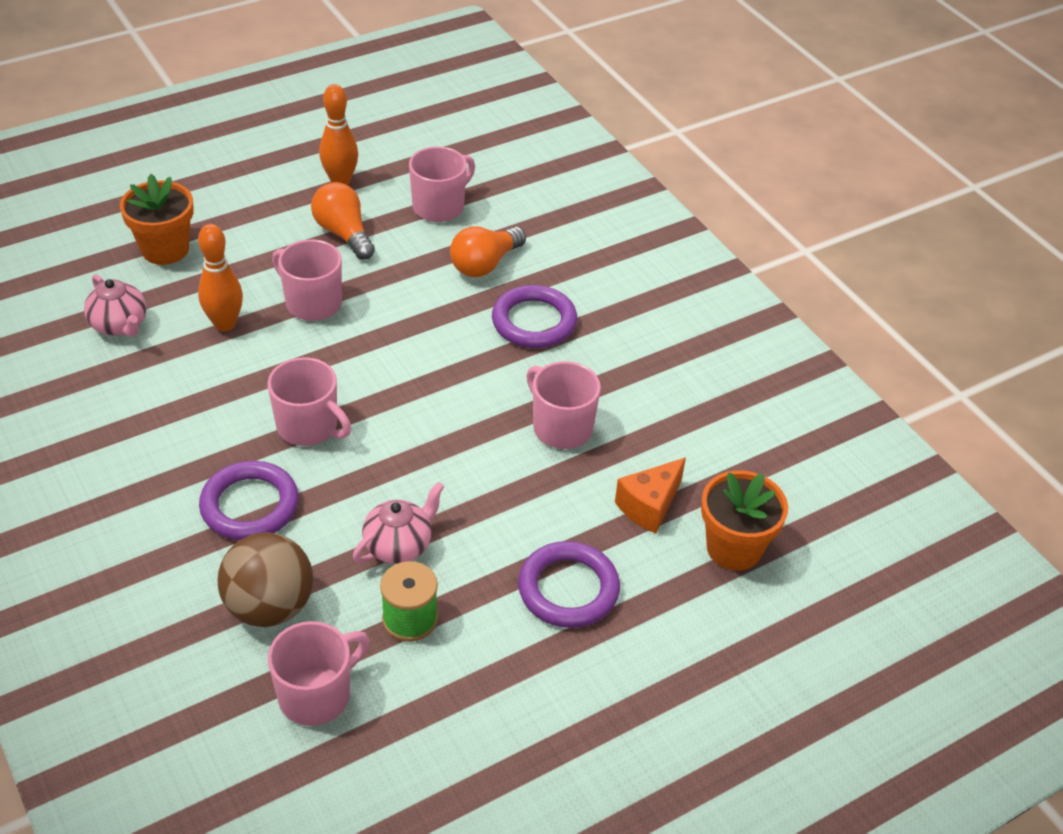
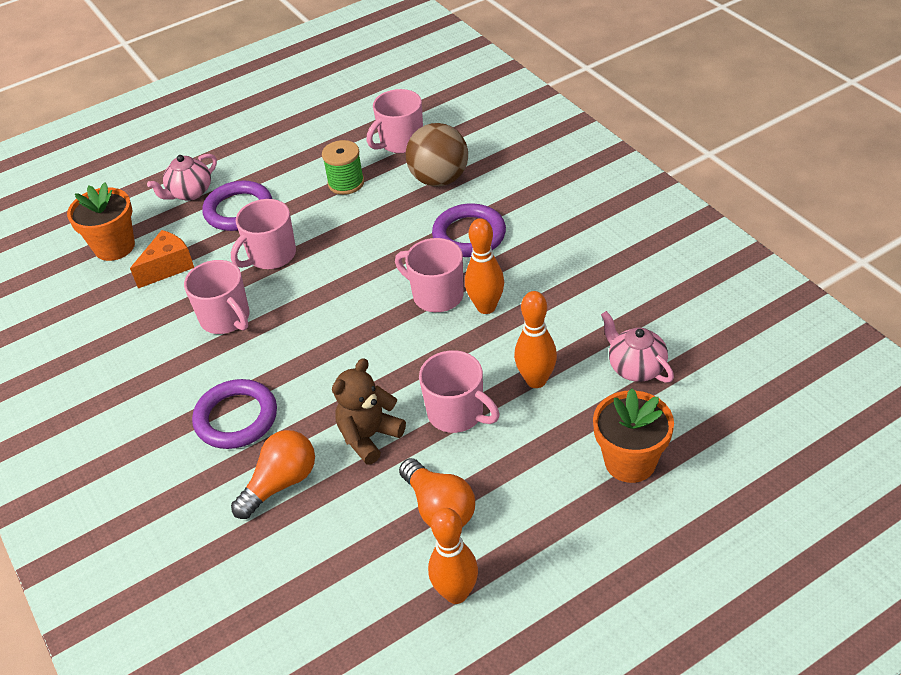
camera: 175 degrees left, 0 degrees up
(254, 406) = (486, 307): none -> orange bowling pin
(399, 545) = (356, 222): pink teapot -> pink teapot (190, 193)
(401, 292) = (369, 436): none -> brown teddy bear
(440, 206) = (330, 564): pink mug -> pink mug (271, 256)

